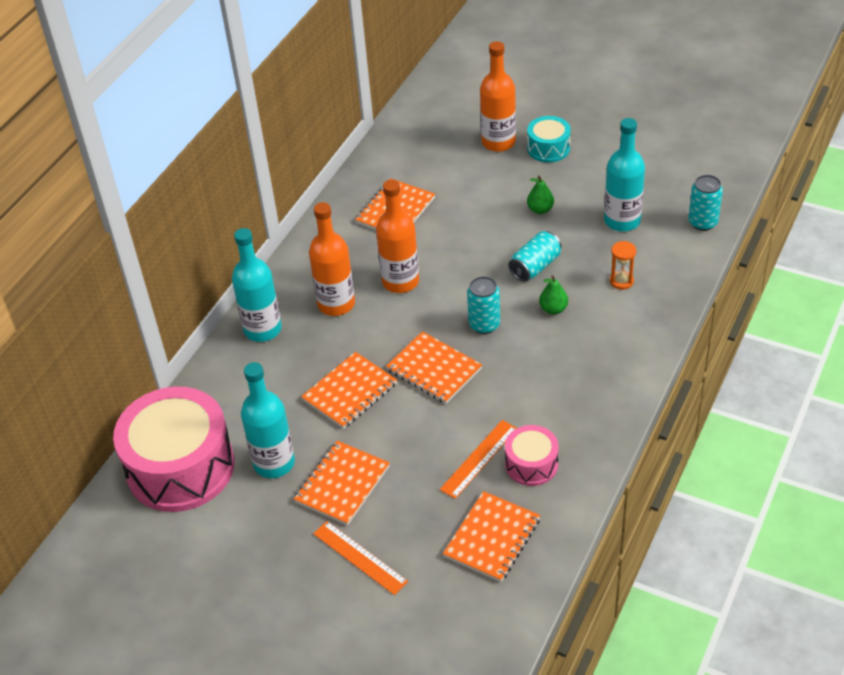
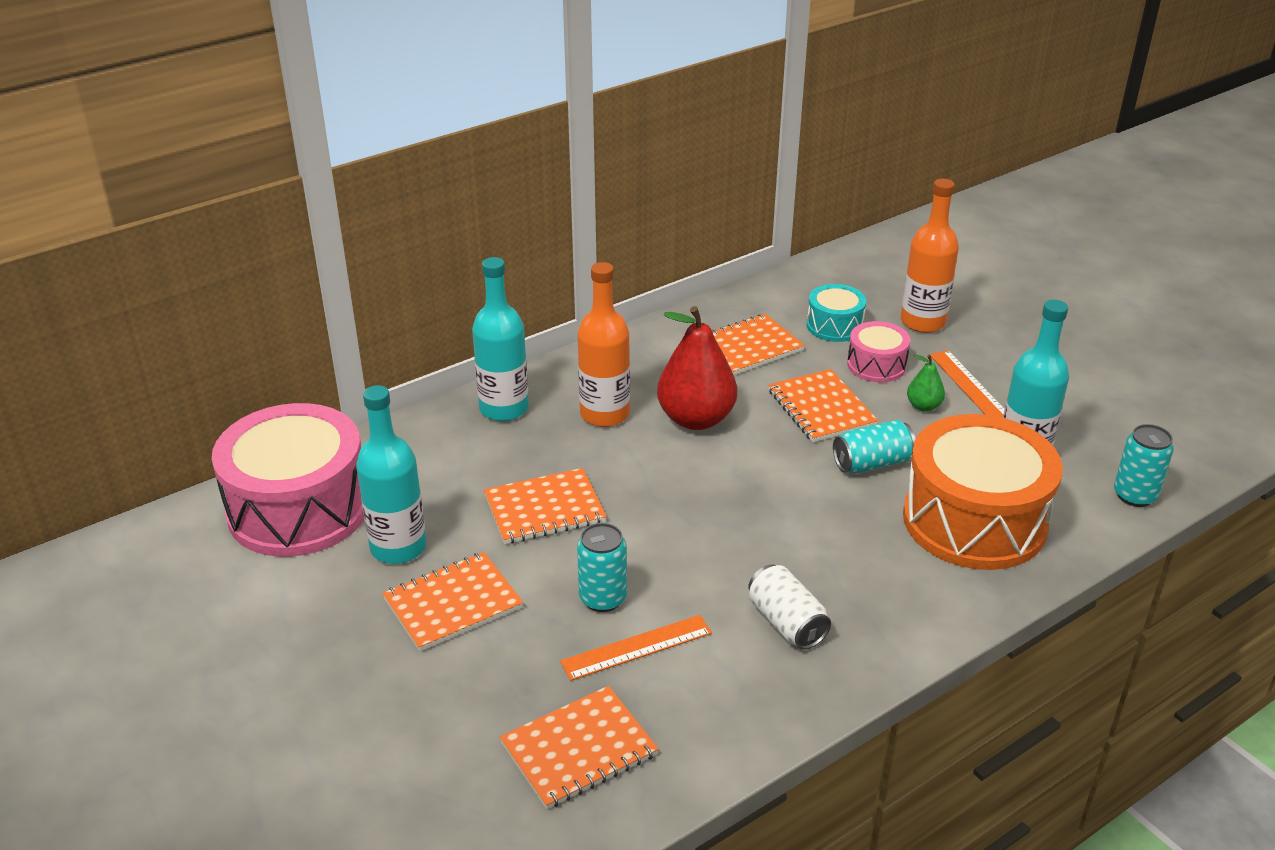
camera: 25 degrees right, 10 degrees down
(359, 557) = (403, 695): orange ruler -> orange ruler (969, 385)
(400, 281) = (696, 419): orange bottle -> red pear
(434, 369) = (661, 525): orange notebook -> orange notebook (821, 408)
(484, 324) = (760, 501): turquoise can -> turquoise can (603, 598)
(531, 464) = (697, 683): pink drum -> pink drum (876, 365)
(548, 148) = (981, 348): turquoise drum -> turquoise drum (834, 326)
(553, 309) = (860, 518): green pear -> none
(556, 401) = (786, 623): none -> white can
(621, 281) = (974, 521): orange hourglass -> orange drum

